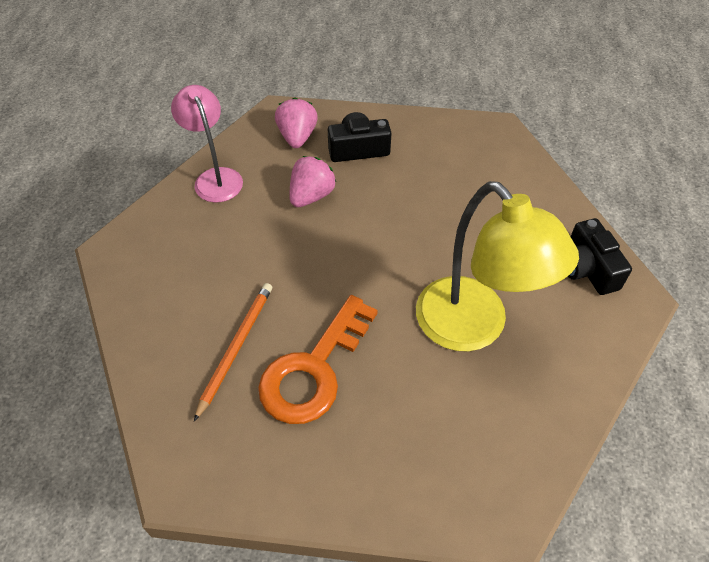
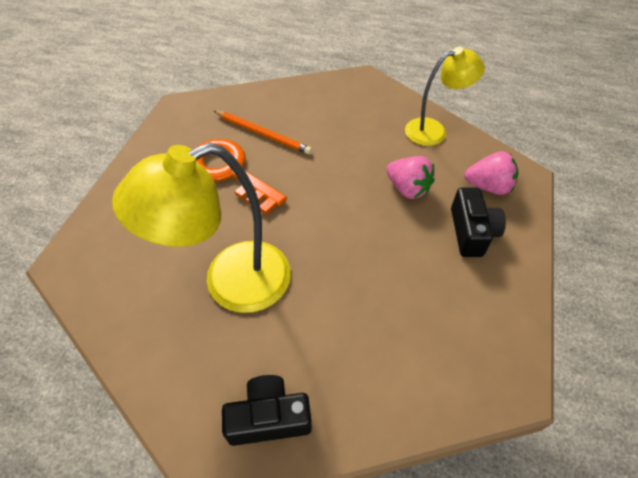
camera: 100 degrees right, 0 degrees up
(215, 177) = (434, 130): pink lamp -> yellow lamp

